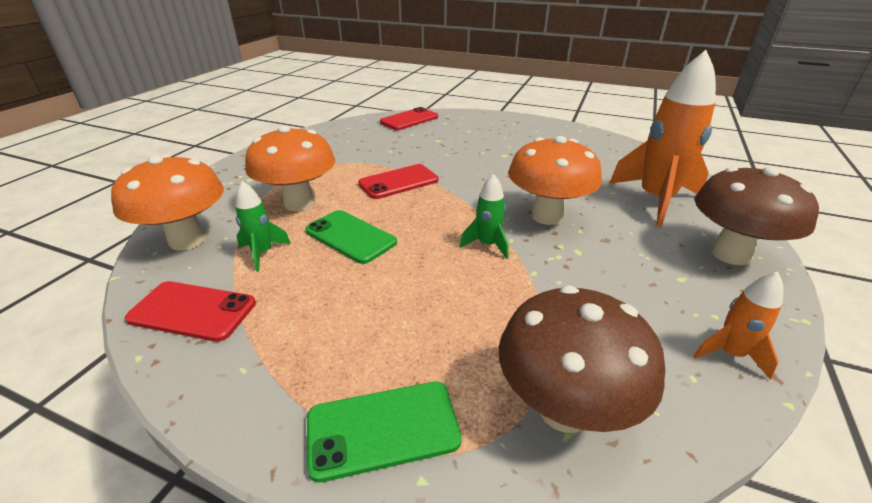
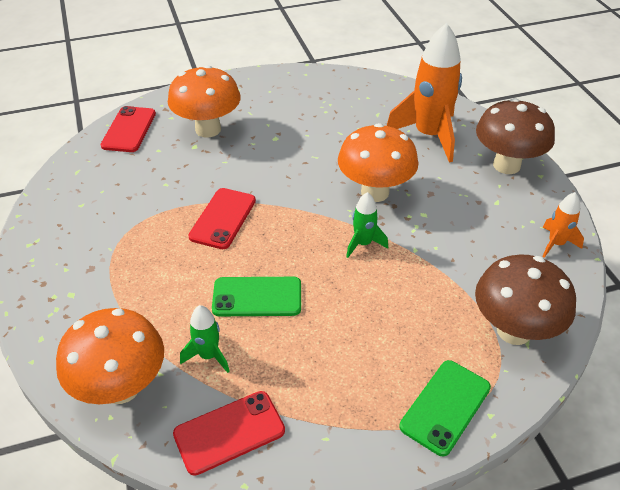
camera: 40 degrees left, 10 degrees up
(299, 203) = (165, 291): orange mushroom -> orange mushroom (208, 129)

